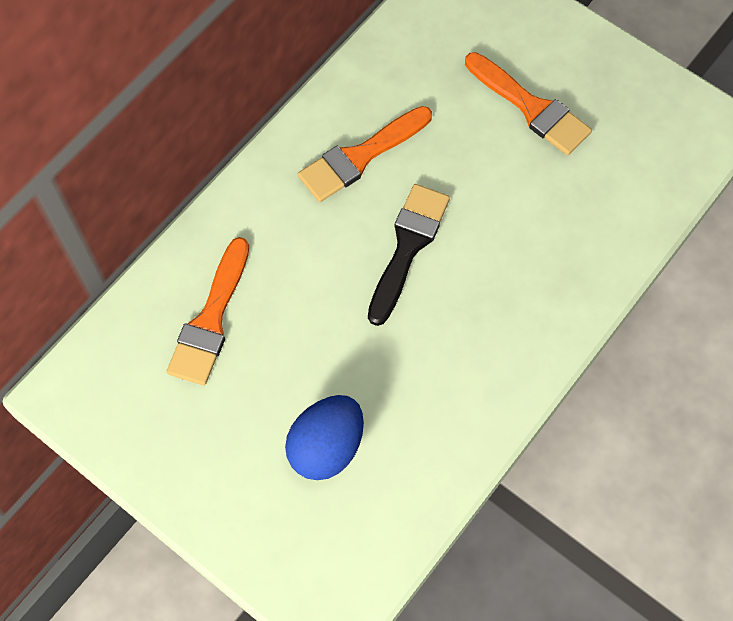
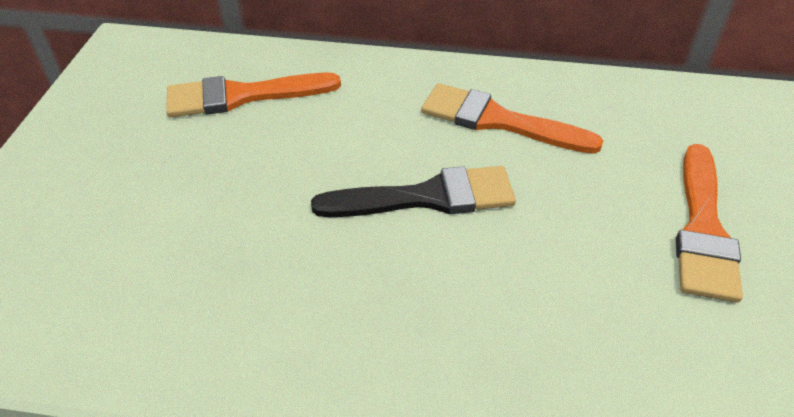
camera: 60 degrees right, 20 degrees down
(326, 447) = (137, 231): blue egg -> none

